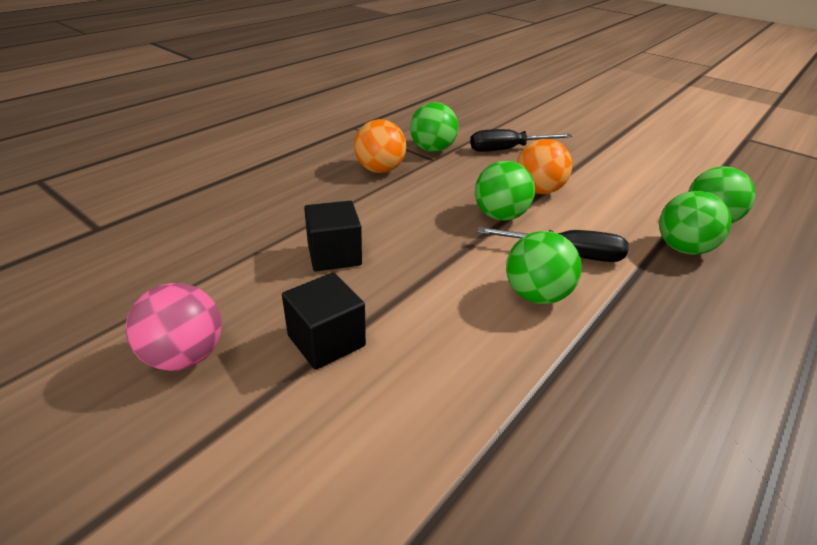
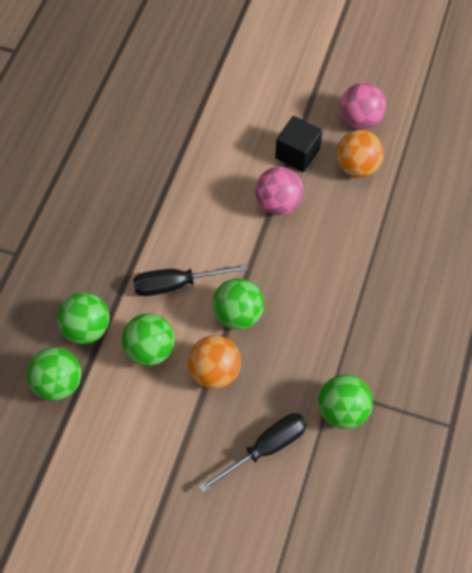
camera: 160 degrees right, 25 degrees up
(334, 255) = (336, 219): black cube -> none
(380, 170) = (370, 345): orange ball -> orange ball (357, 167)
(398, 290) = (278, 203): none -> pink ball
(536, 295) = (190, 233): green ball -> green ball (150, 349)

